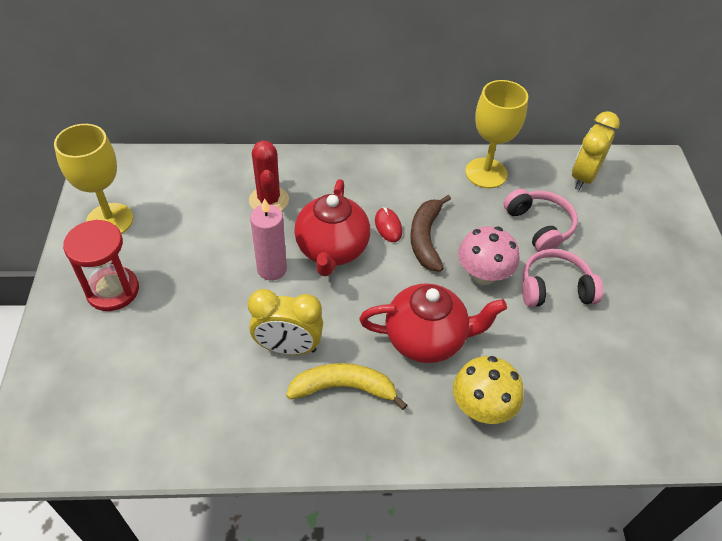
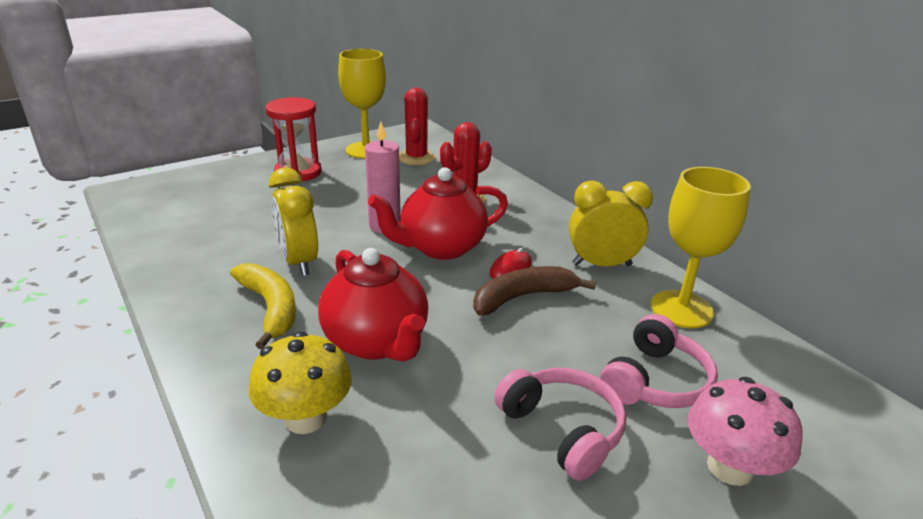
camera: 60 degrees right, 20 degrees down
(162, 193) = (416, 158): none -> red cactus
(483, 274) = (516, 356): pink mushroom -> pink mushroom (730, 467)
(583, 177) = (808, 398): yellow clock -> yellow clock (601, 265)

